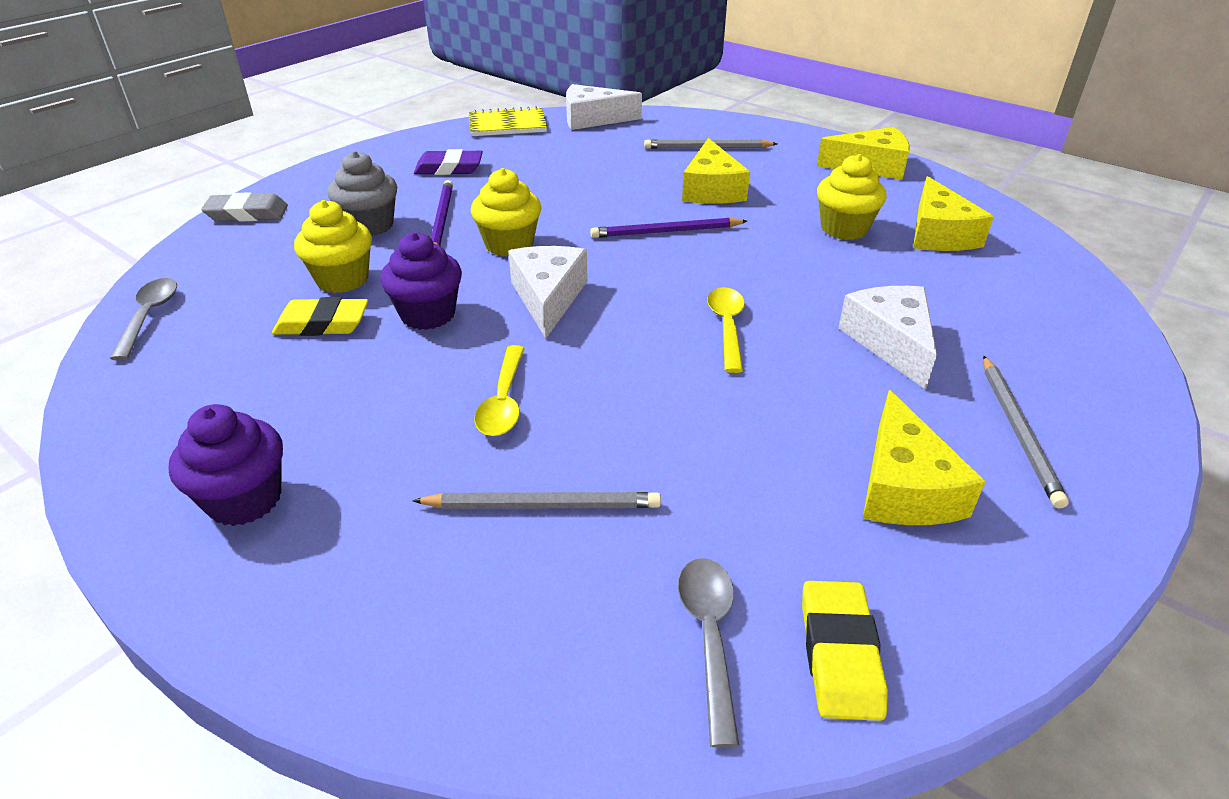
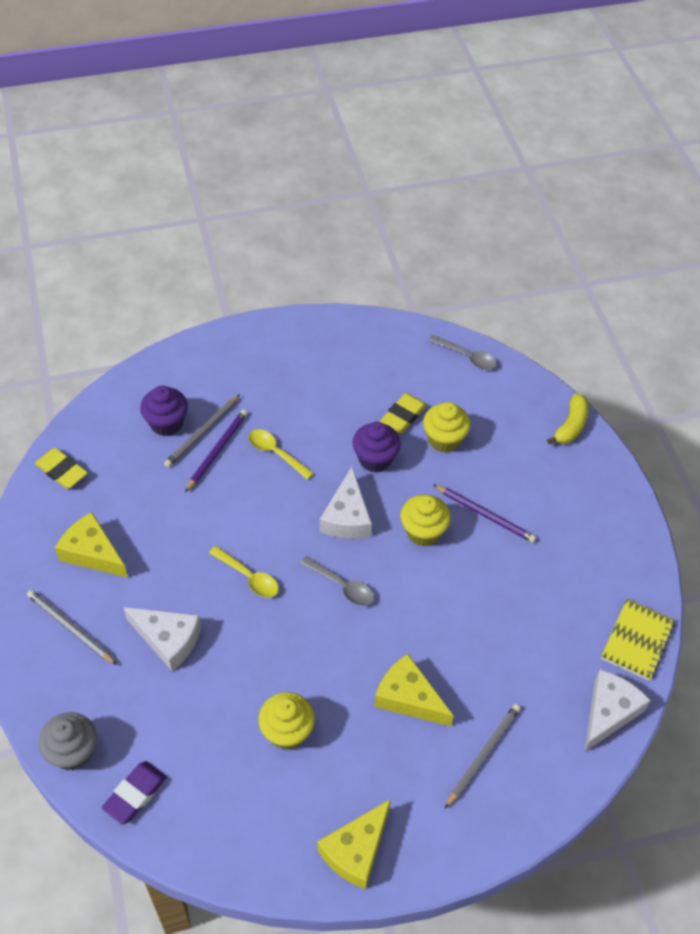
camera: 125 degrees right, 15 degrees up
(244, 500) = (290, 352): purple cupcake -> purple cupcake (166, 423)
(247, 213) = (571, 426): grey eraser -> yellow banana
(370, 226) = (505, 477): grey cupcake -> grey cupcake (73, 752)
(449, 168) = (570, 558): purple eraser -> purple eraser (135, 794)
(548, 298) = (347, 517): white cheese -> white cheese turned 60 degrees clockwise
(666, 232) = (371, 623): purple pencil -> purple pencil (217, 451)
(709, 637) = (103, 443): grey spoon -> grey spoon (342, 586)
(938, 234) = (231, 785): yellow cheese -> none

